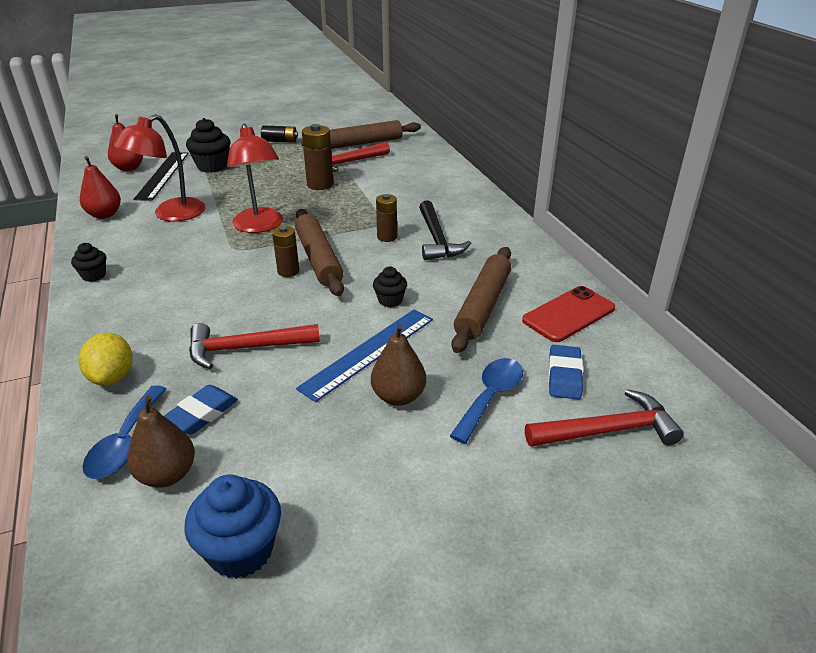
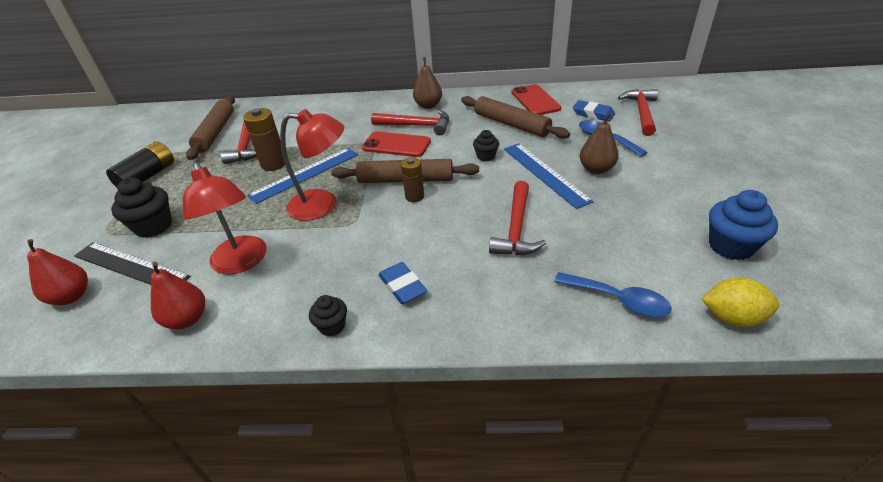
camera: 65 degrees left, 5 degrees up
(112, 377) = (527, 309): yellow lemon -> yellow lemon (732, 317)
(167, 475) = (658, 277): brown pear -> brown pear (428, 105)
(201, 414) = (592, 256): blue eraser -> blue eraser (402, 286)
(280, 141) = (148, 176): black battery -> black battery, size x1.52
(308, 204) = (305, 174): none -> blue ruler
(387, 237) = (396, 145): brown battery -> red phone
(437, 239) = (416, 126): black hammer -> red hammer

